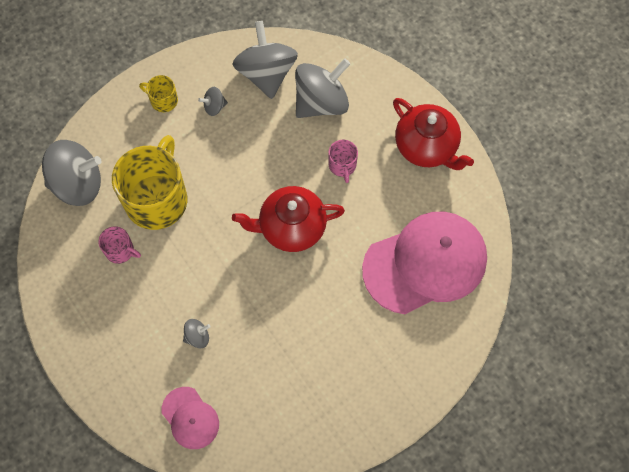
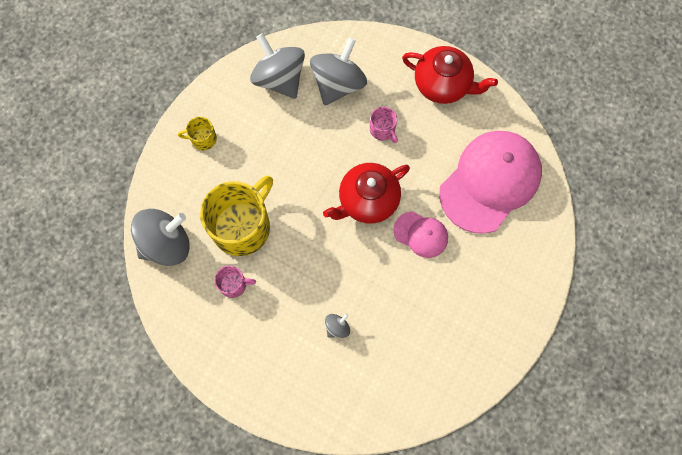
camera: 25 degrees left, 5 degrees up
(157, 199) = (242, 226): yellow mug -> yellow mug turned 45 degrees clockwise
(190, 418) = (366, 398): pink cap -> pink cap (421, 234)
(214, 107) = (250, 126): grey spinning top -> none

